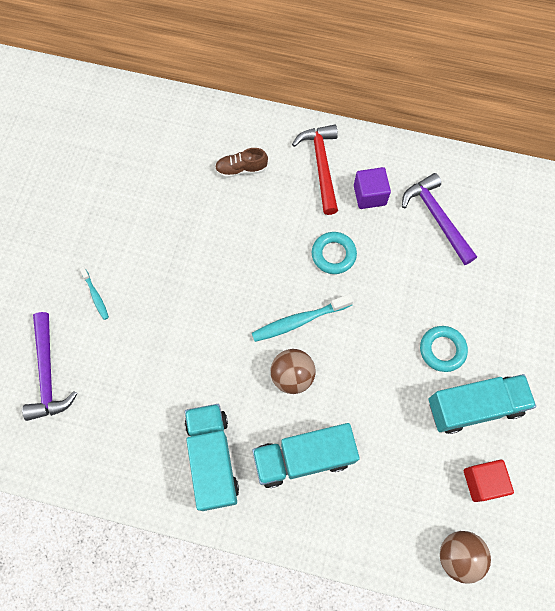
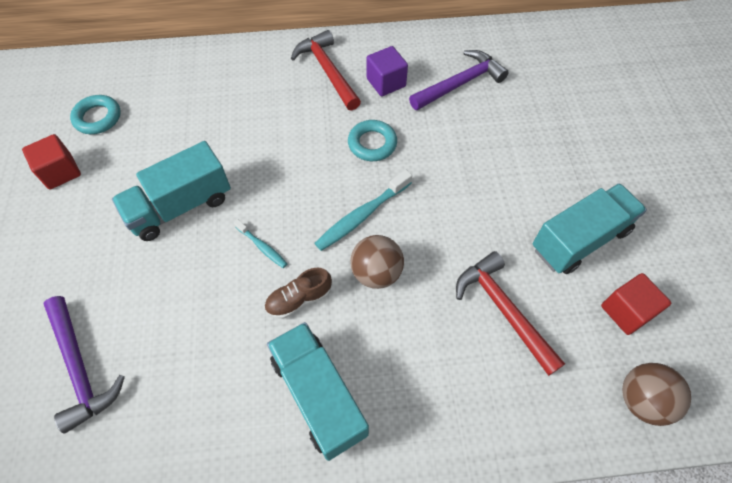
camera: 20 degrees left, 10 degrees down
(69, 197) = (60, 172): none -> red cube
(95, 296) = (119, 262): turquoise toothbrush -> turquoise toothbrush (262, 247)
(241, 169) = (246, 95): brown shoe -> brown shoe (299, 299)
(303, 458) = (424, 356): turquoise truck -> turquoise truck (180, 206)
(382, 444) = (503, 310): none -> red hammer
(437, 218) = (460, 84): purple hammer -> purple hammer turned 105 degrees clockwise
(442, 350) = (521, 196): turquoise ring -> turquoise ring (98, 118)

